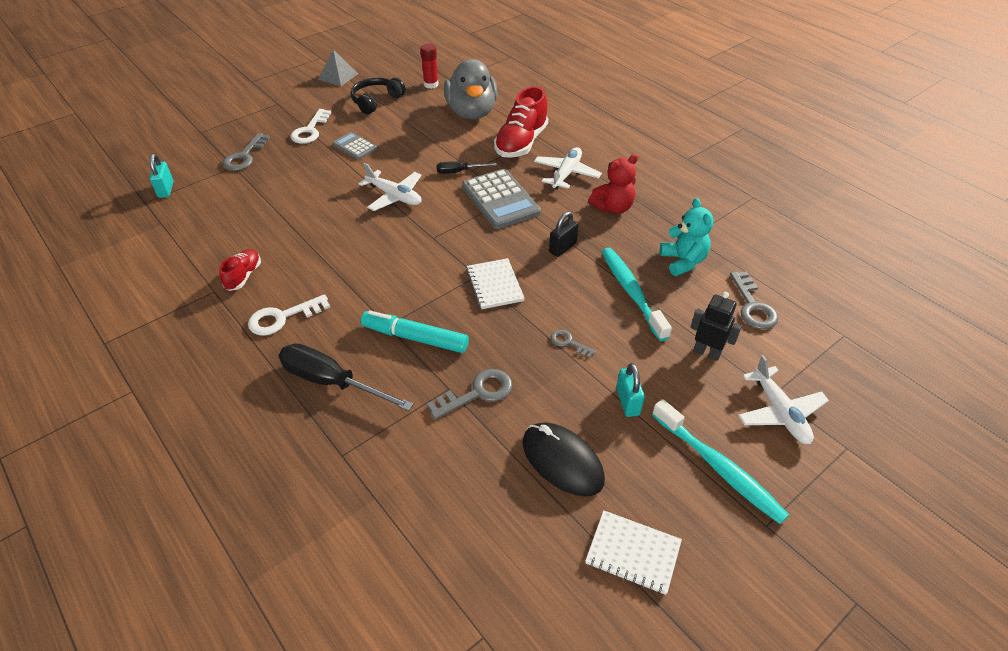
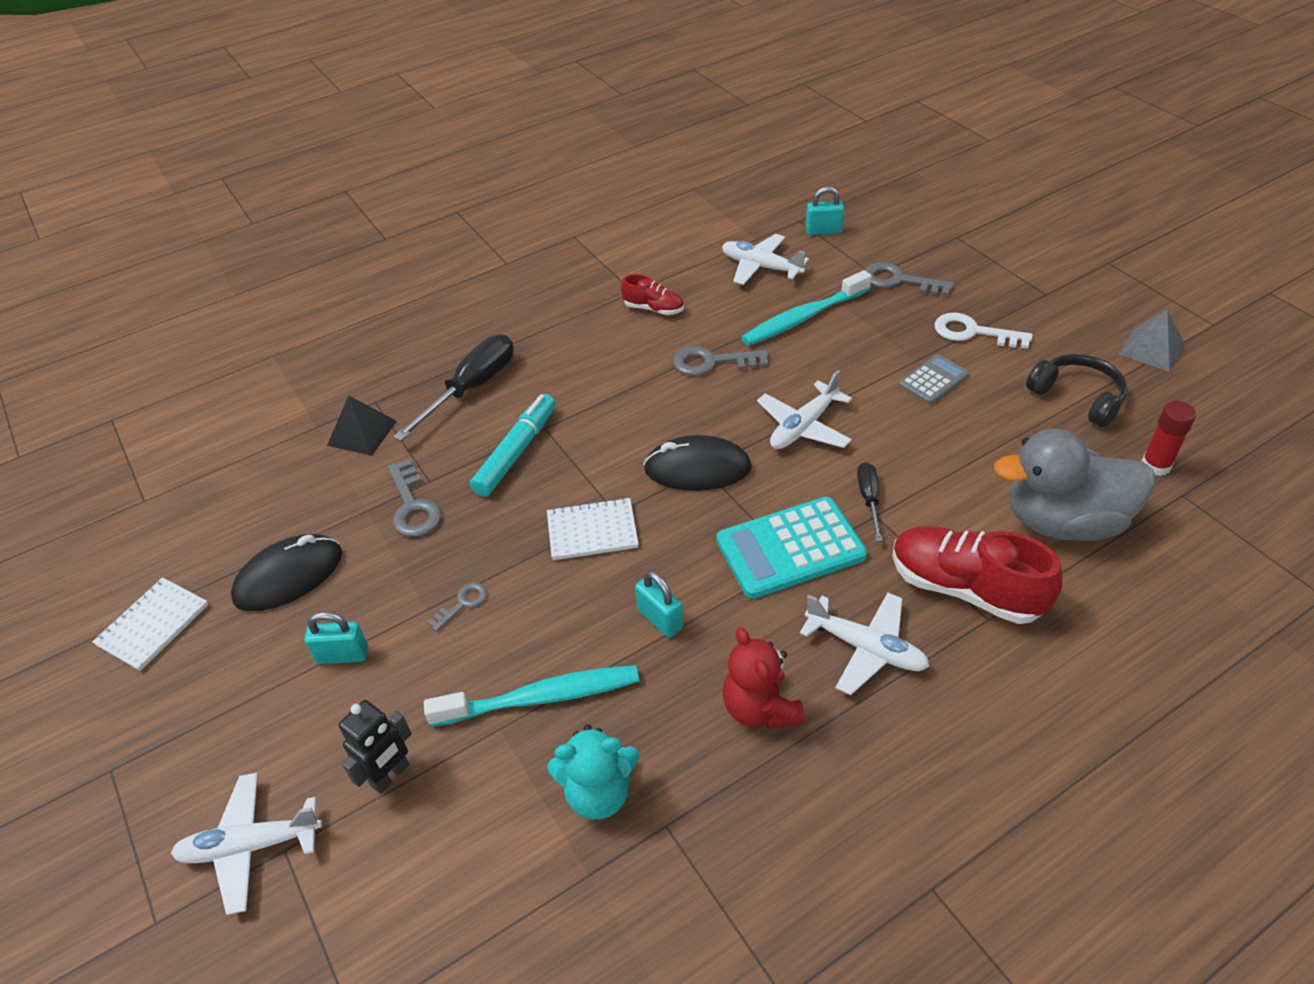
camera: 100 degrees right, 0 degrees up
(204, 220) = (761, 267): none -> white plane
(283, 317) = (578, 345): white key -> none
(387, 454) = (362, 433): none -> black pyramid
(433, 240) = (697, 468): none -> black mouse
(500, 200) = (790, 548): grey calculator -> turquoise calculator
(562, 248) = (660, 619): black padlock -> turquoise padlock
(719, 468) = (206, 738): turquoise toothbrush -> turquoise toothbrush (803, 318)
(753, 306) = (465, 880): grey key -> grey key (712, 362)

